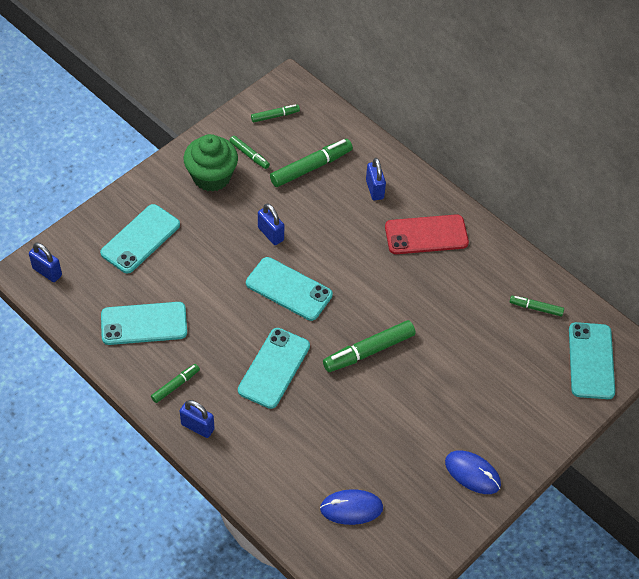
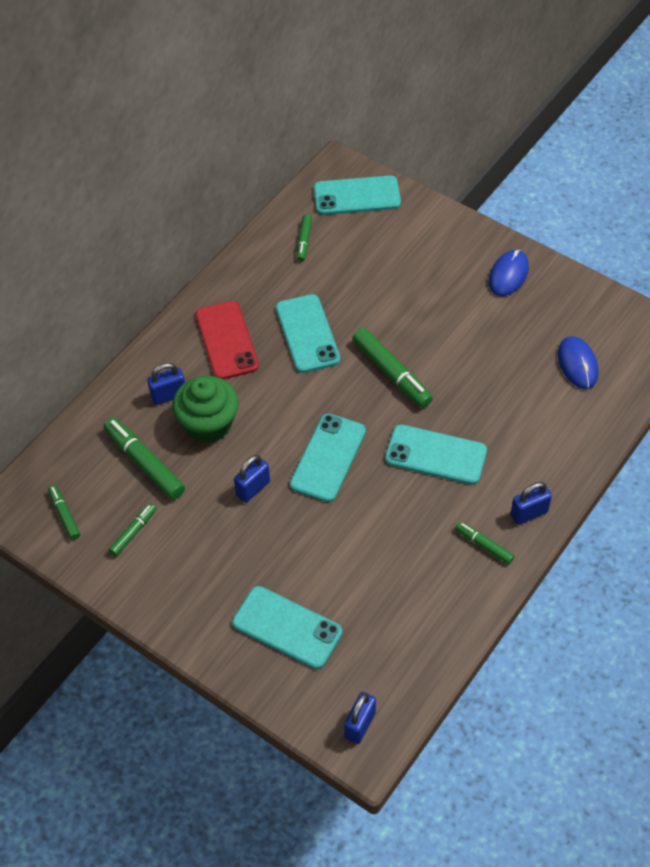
camera: 95 degrees left, 0 degrees up
(144, 323) = (410, 596): turquoise phone -> turquoise phone (307, 334)
(197, 427) = (529, 513): blue padlock -> blue padlock turned 45 degrees clockwise
(211, 177) = (174, 567): green cupcake -> green cupcake (208, 424)

